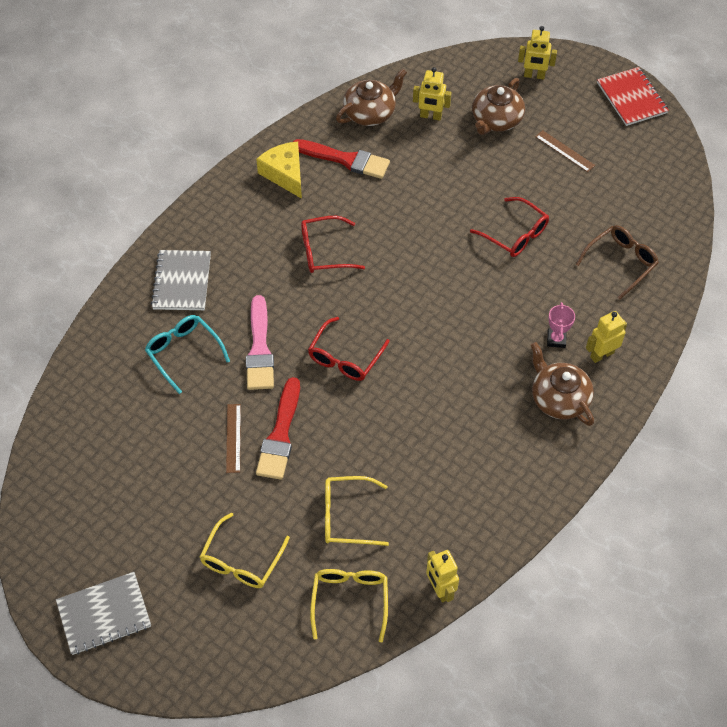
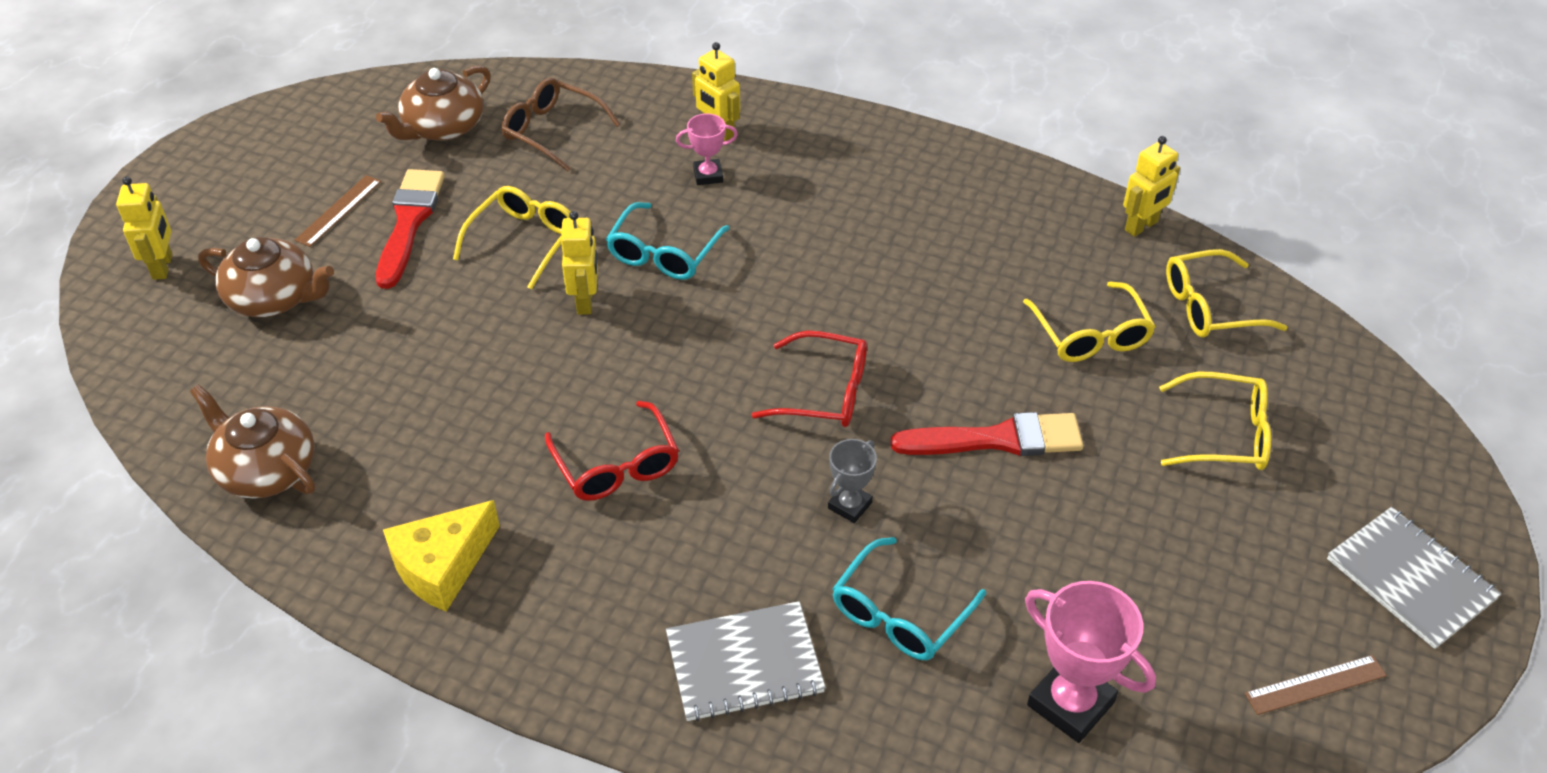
camera: 105 degrees left, 10 degrees down
(102, 411) = (1070, 703): none -> pink trophy
(233, 438) = (1031, 497): brown ruler -> brown ruler (1315, 684)
(260, 349) = (850, 505): pink brush -> grey trophy
(345, 159) = (392, 481): red brush -> red brush (409, 222)
(430, 116) = (270, 382): yellow robot -> yellow robot (585, 301)
(485, 301) = (663, 254): none -> turquoise glasses
(515, 234) = (524, 240): red glasses -> yellow glasses
(559, 398) = (805, 161): brown teapot -> brown teapot (443, 127)
(632, 98) = (214, 153): red notebook -> none

